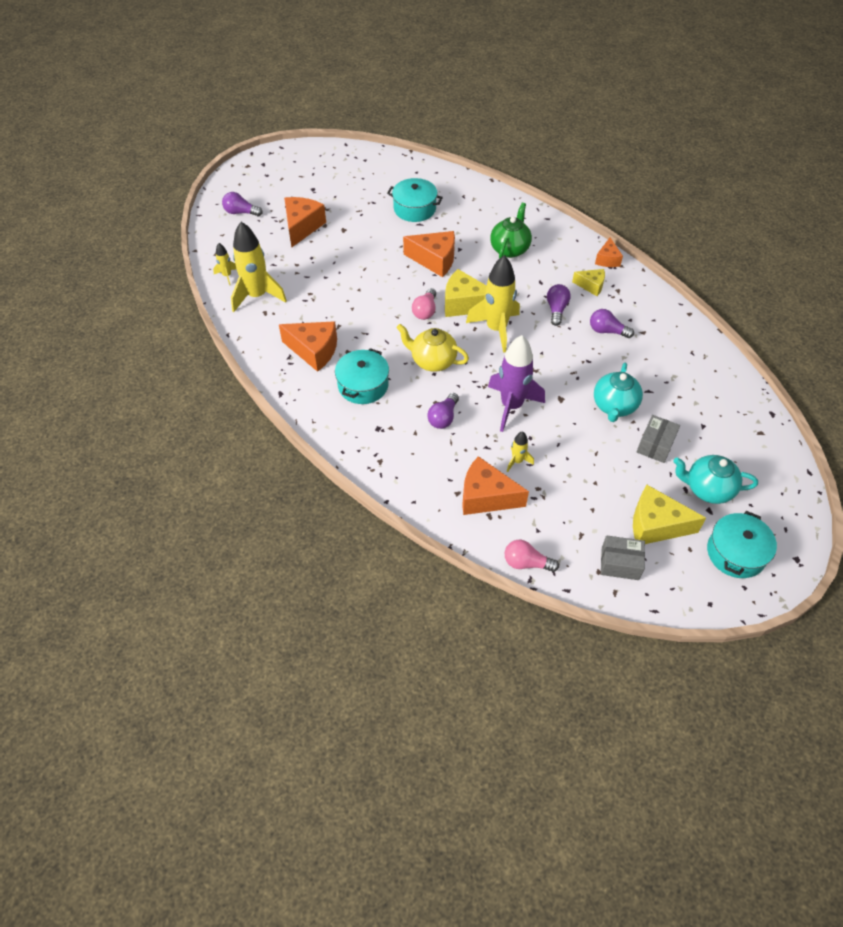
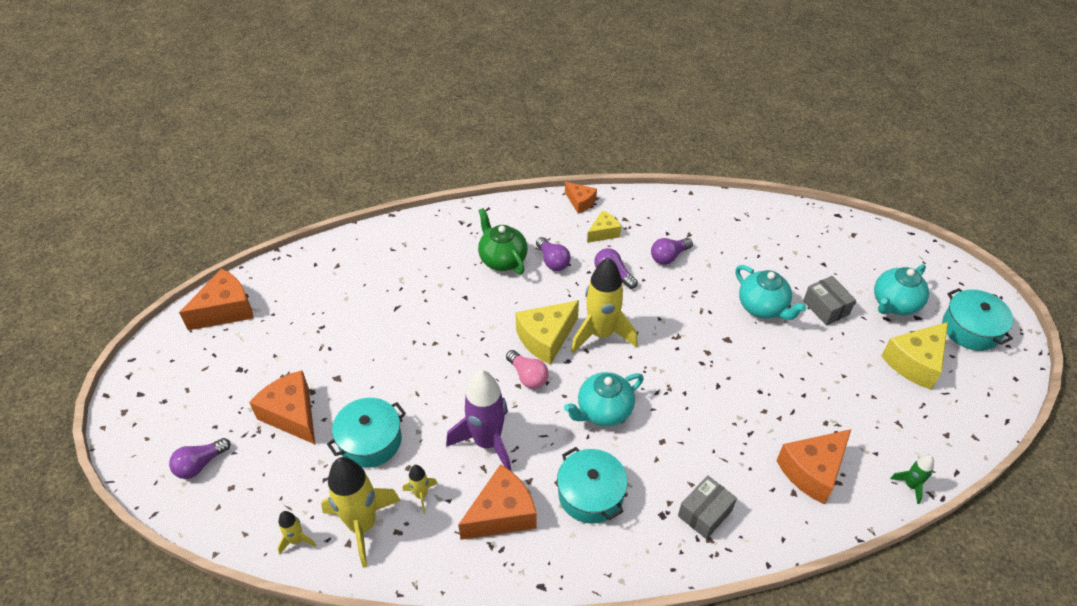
camera: 55 degrees left, 5 degrees down
(414, 209) = (369, 298): turquoise pot -> turquoise pot (370, 441)
(432, 361) = (603, 411): yellow teapot -> turquoise teapot
(434, 260) = (462, 326): orange cheese -> orange cheese (226, 310)
(443, 417) = (687, 447): purple light bulb -> purple light bulb (552, 261)
(511, 406) = (710, 382): purple rocket -> purple rocket (487, 442)
(517, 461) = (783, 419): yellow rocket -> yellow rocket (421, 495)
(526, 563) = (910, 485): pink light bulb -> green rocket
(620, 563) = (945, 414): grey box -> grey box (704, 513)

